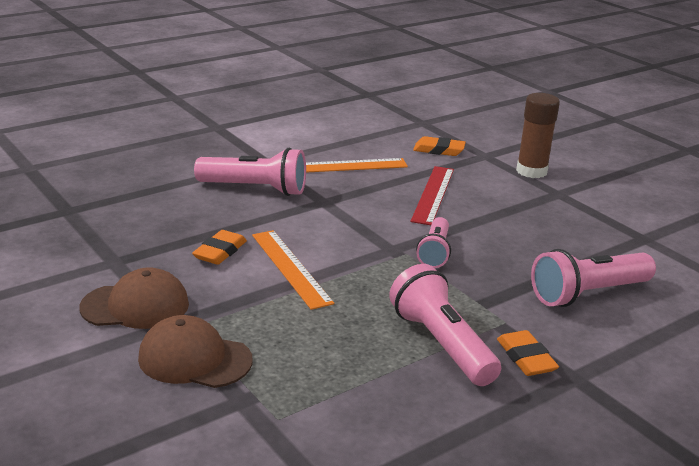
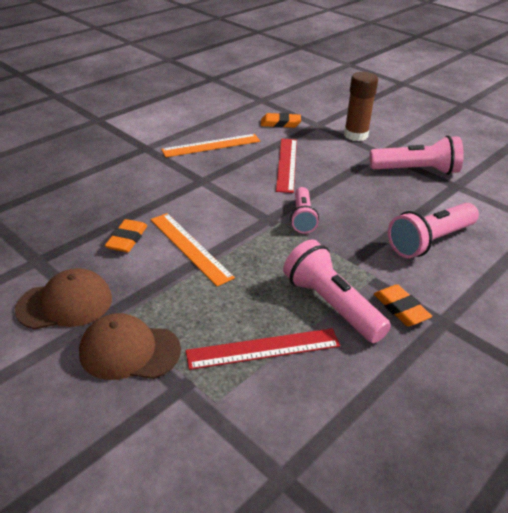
camera: 10 degrees left, 10 degrees up
(255, 189) = (142, 175): pink flashlight -> pink flashlight (416, 170)
(347, 376) = (263, 348): none -> red ruler

